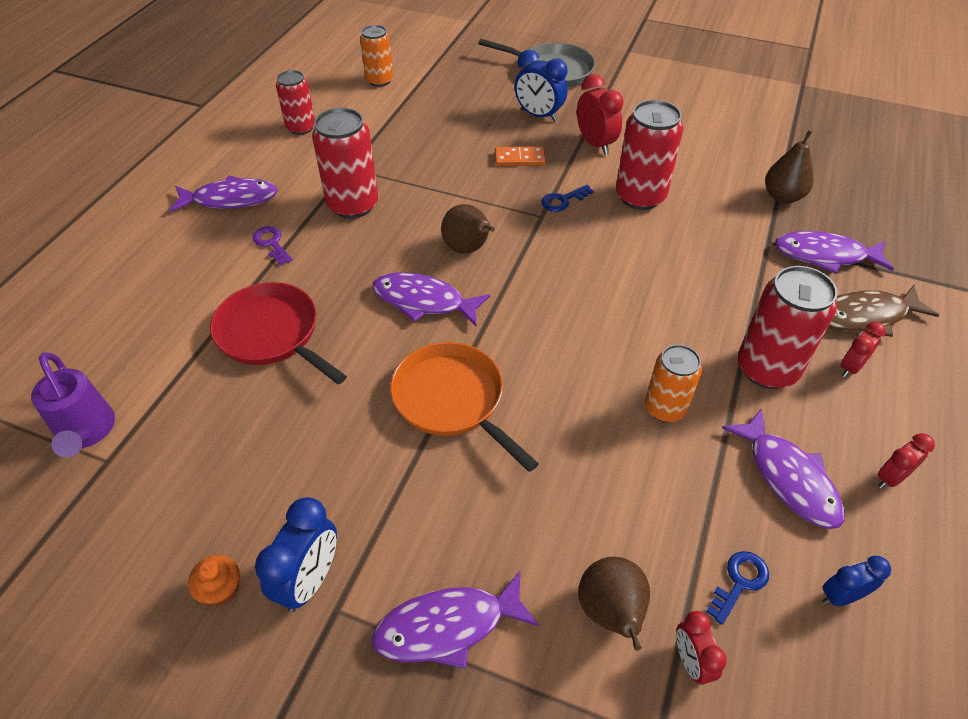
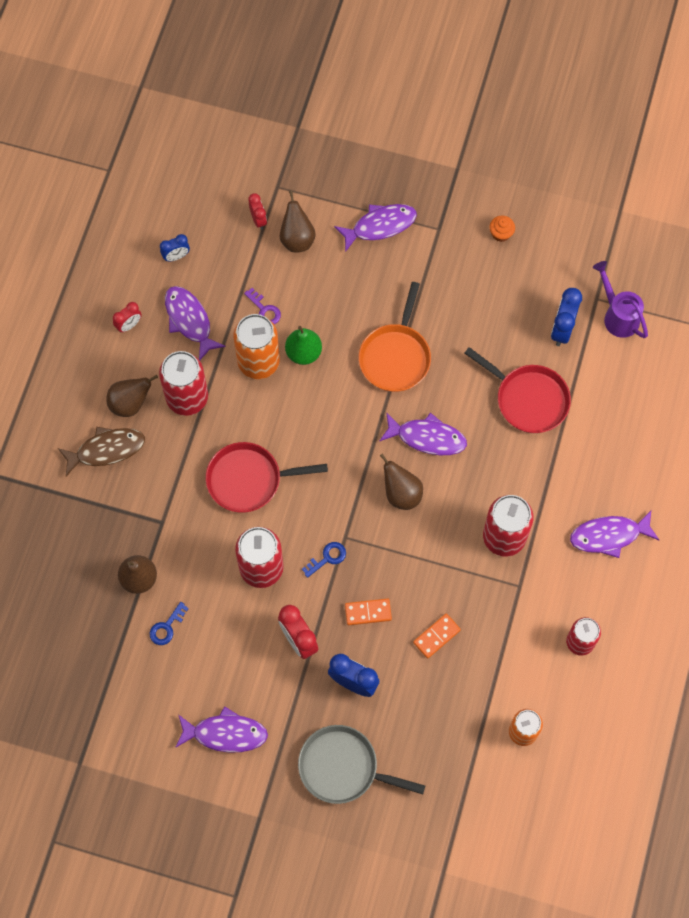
camera: 175 degrees right, 20 degrees up
(271, 243) = (557, 487): purple key -> purple key (265, 310)
(310, 580) = (456, 242): blue clock -> blue clock (562, 329)
(448, 139) = (436, 636): none -> orange domino
(452, 400) = (395, 357): orange pan -> orange pan turned 60 degrees clockwise
(594, 416) = (303, 353): none -> green pear
(664, 273) = (248, 480): none -> red pan
(665, 408) = (258, 362): orange can -> orange can, size x1.56
(739, 582) = (228, 259): blue key -> blue key (166, 627)
(825, 255) = (120, 510): purple fish -> purple fish (225, 733)
(850, 367) = (130, 404): red clock -> brown pear

